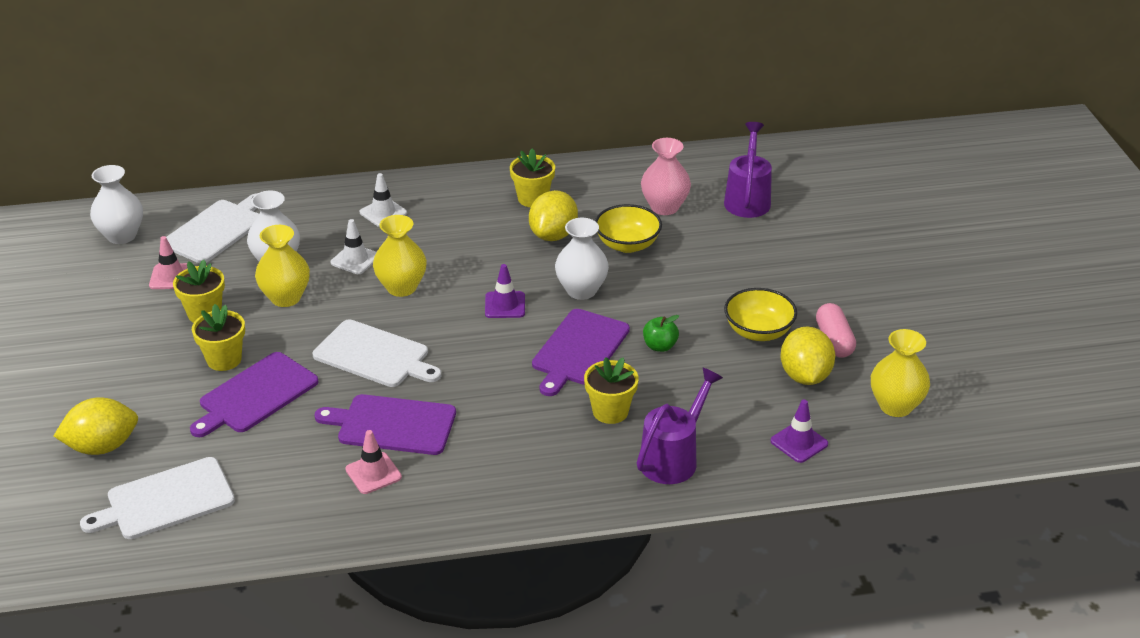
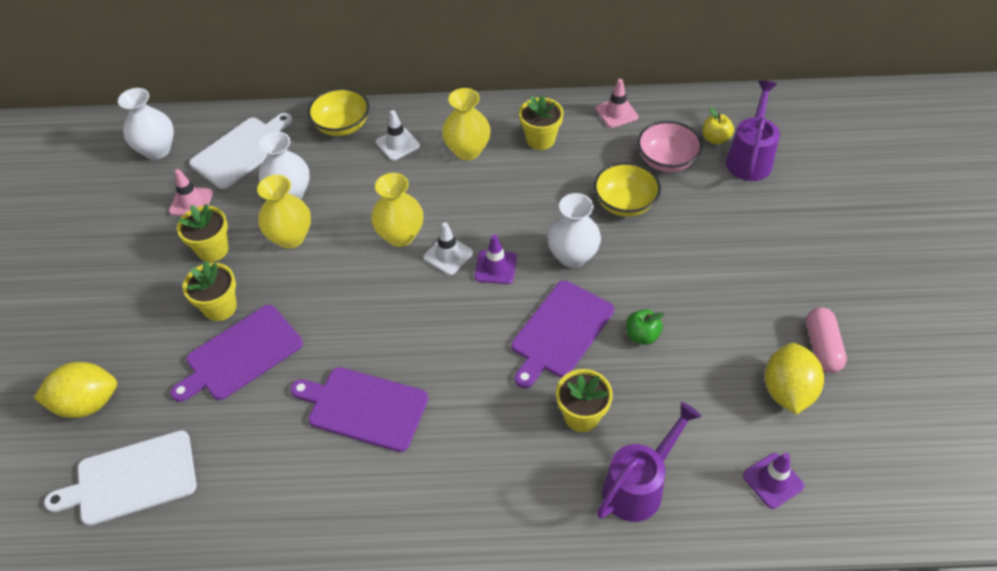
camera: 10 degrees right, 15 degrees up
(355, 259) = (362, 197): white traffic cone -> white traffic cone (448, 255)
(373, 473) = (335, 469): pink traffic cone -> pink traffic cone (616, 113)
(374, 355) = (361, 317): white cutting board -> none
(553, 235) = (554, 185): yellow lemon -> none
(664, 207) = (666, 160): pink vase -> pink bowl
(711, 186) = (715, 139): none -> yellow apple
(758, 331) = (744, 327): yellow bowl -> yellow bowl (342, 126)
(895, 406) = (880, 443): yellow vase -> yellow vase (467, 151)

